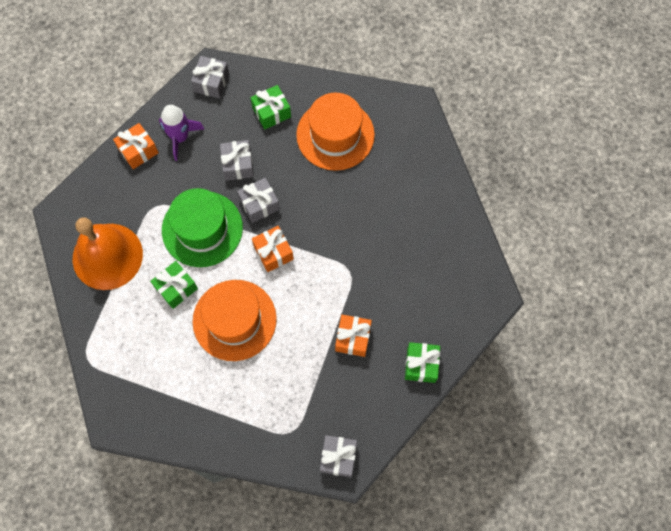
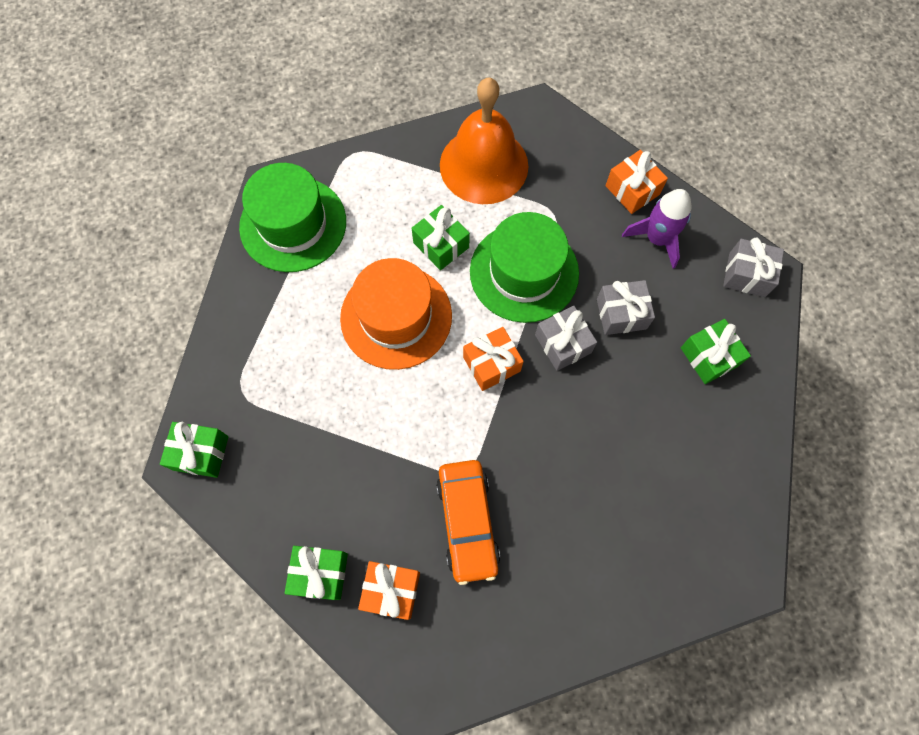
camera: 90 degrees right, 0 degrees up
(150, 403) = (293, 224): none -> green hat
(335, 135) = (681, 449): orange hat -> none
(338, 457) = (201, 453): grey gift -> green gift
(353, 338) = (364, 474): orange gift -> orange gift (391, 590)
(385, 269) = (467, 522): none -> orange car

